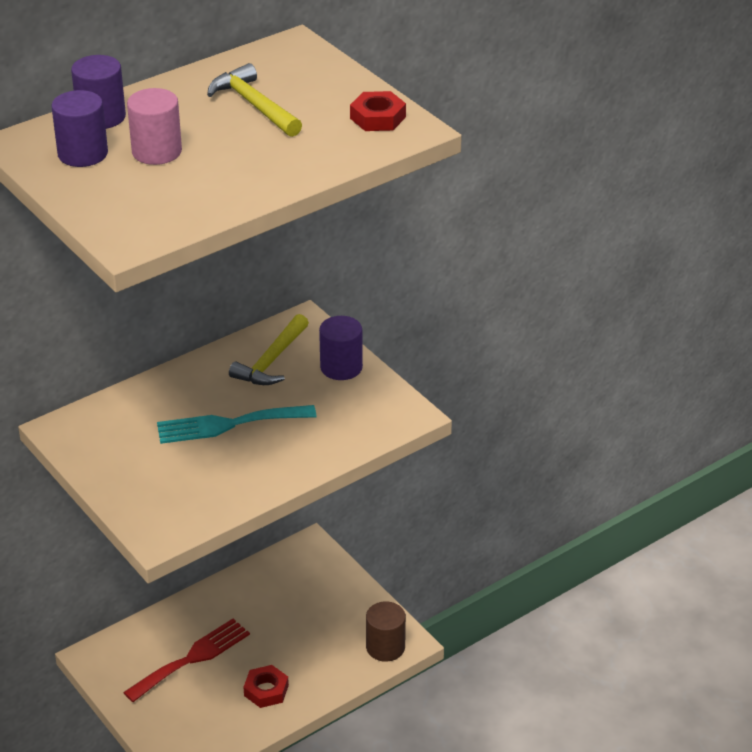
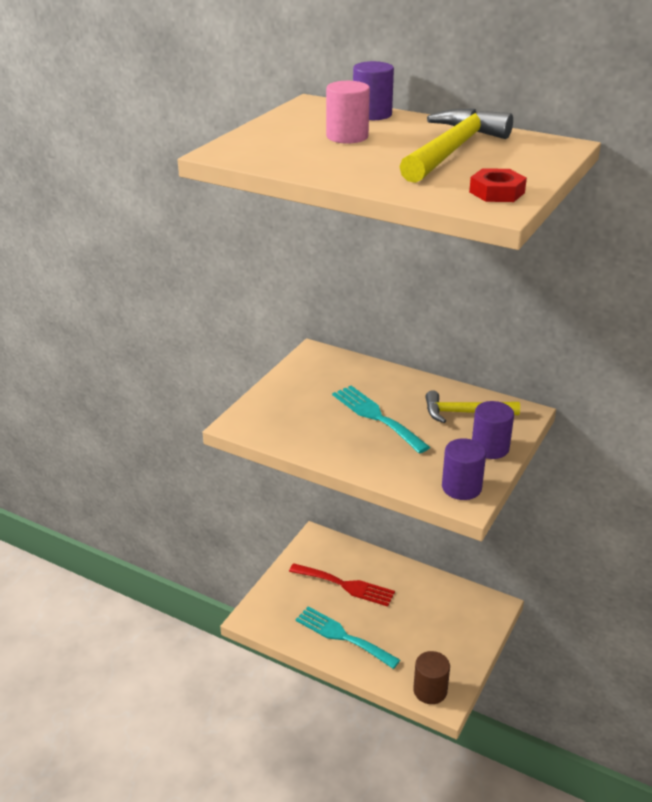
camera: 65 degrees right, 5 degrees down
(83, 154) = (318, 119): purple cylinder -> purple cylinder (461, 487)
(254, 105) = (452, 150): yellow hammer -> yellow hammer, size x1.53
(266, 690) = (342, 636): red nut -> turquoise fork

